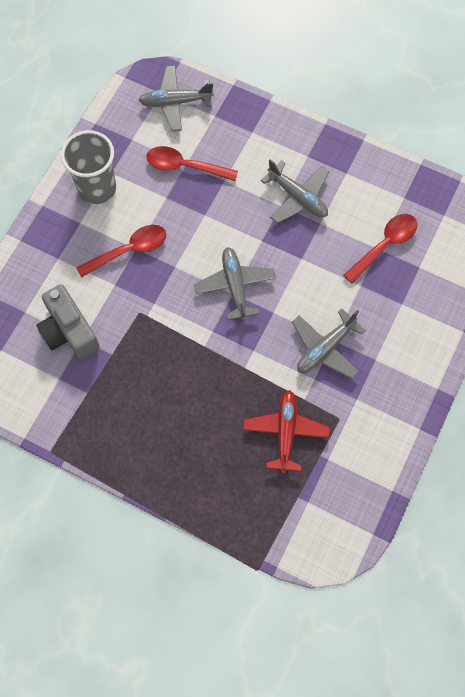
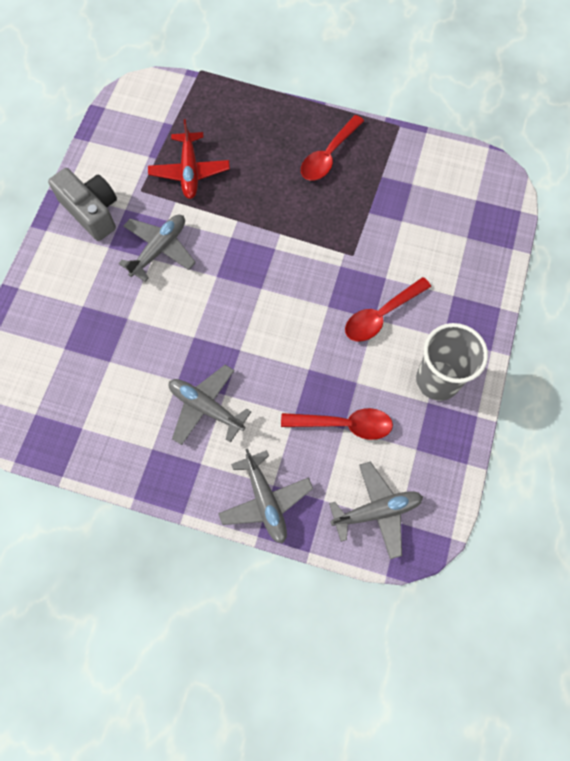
camera: 170 degrees right, 0 degrees up
(69, 331) = (417, 226): grey camera -> grey camera (91, 211)
(235, 286) = (260, 296): grey plane -> grey plane (265, 500)
(384, 245) = (103, 366): red spoon -> red spoon (328, 156)

